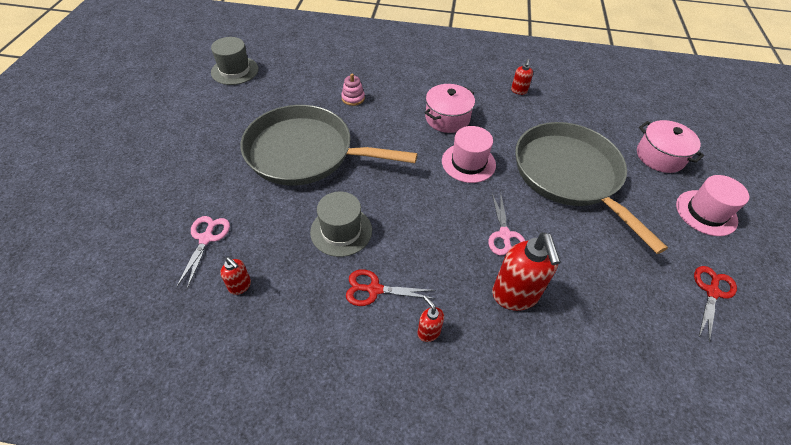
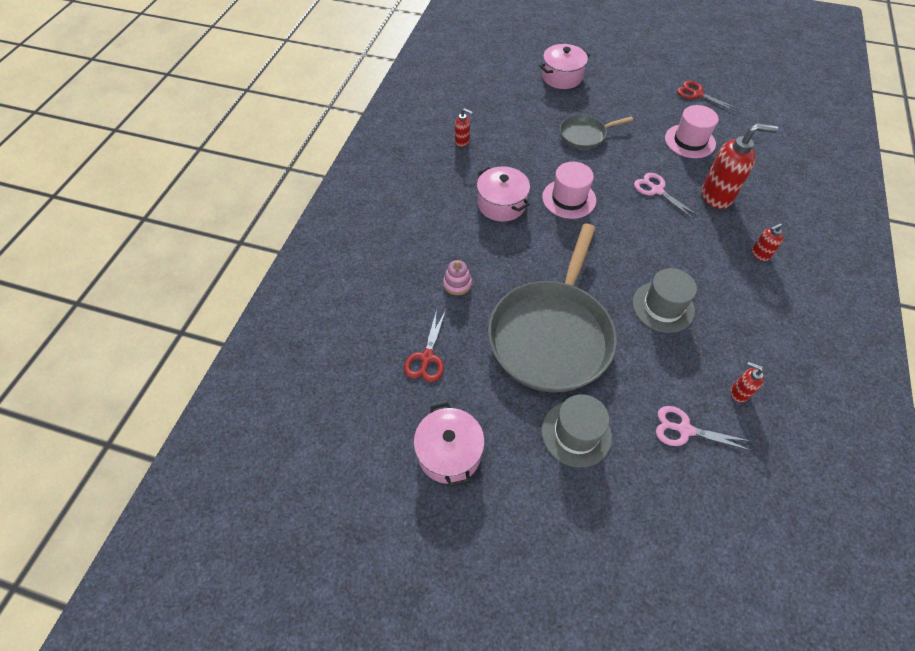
camera: 80 degrees left, 5 degrees up
(206, 104) = (449, 453): none -> pink pot
(235, 71) = (375, 421): grey hat -> grey hat (576, 433)
(240, 286) = (738, 392): red soap dispenser -> red soap dispenser turned 105 degrees counterclockwise
(374, 289) = (726, 286): red scissors -> red scissors (427, 357)
(504, 235) = (656, 190): pink scissors -> pink scissors turned 135 degrees counterclockwise
(569, 175) = (584, 135): grey pan -> grey pan, size x0.48
(706, 213) = (624, 73): pink hat -> pink hat (690, 141)

